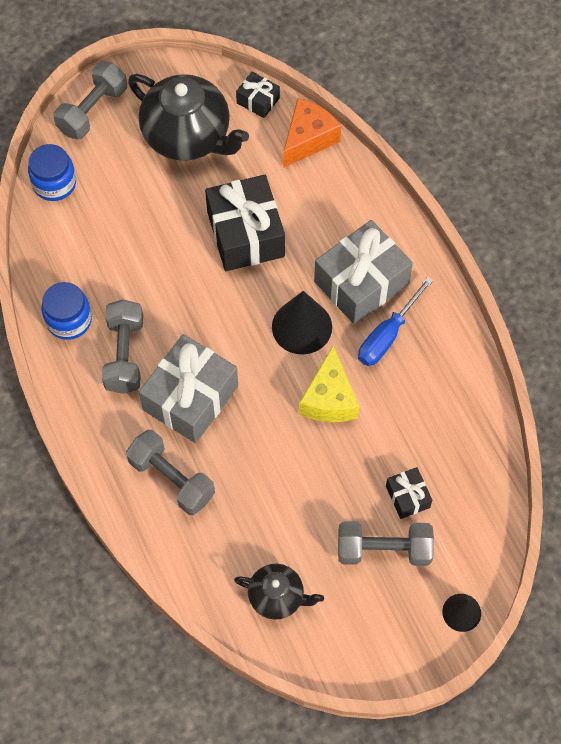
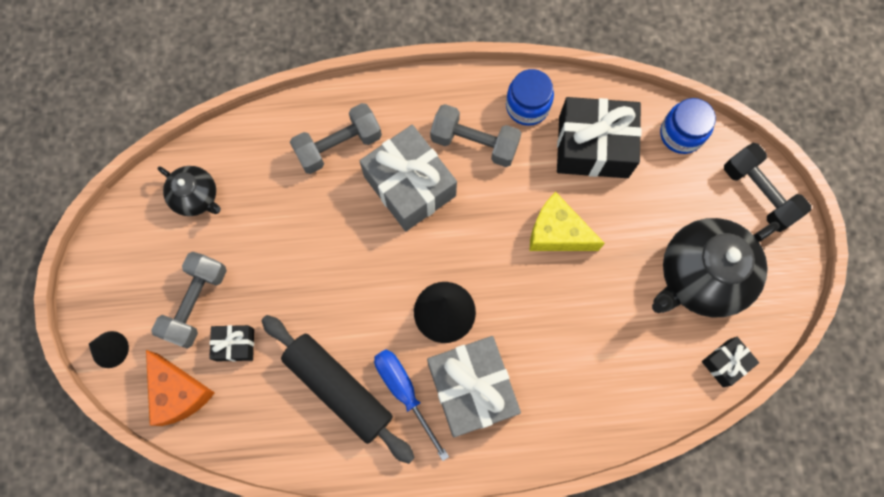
camera: 110 degrees right, 10 degrees up
(92, 110) = (758, 193): grey dumbbell -> black dumbbell
(245, 234) = (566, 294): black gift -> black gift (593, 146)
(277, 596) = (196, 197): black teapot -> black teapot turned 90 degrees counterclockwise
(308, 139) = (660, 398): orange cheese -> orange cheese (179, 392)
(329, 399) = (360, 310): yellow cheese -> yellow cheese (557, 233)
(408, 390) = (339, 388): none -> black rolling pin

